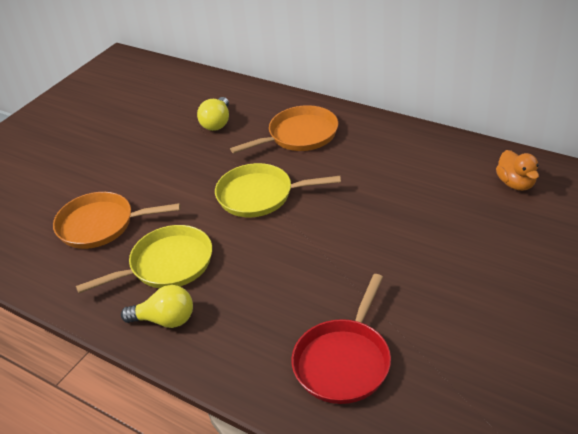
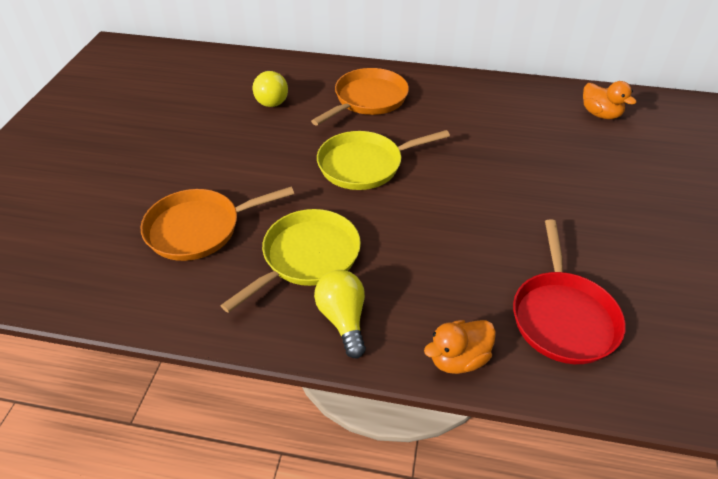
camera: 25 degrees left, 5 degrees up
(165, 320) = (343, 319): yellow light bulb -> yellow light bulb turned 90 degrees counterclockwise
(234, 372) = (458, 359): none -> orange duck

